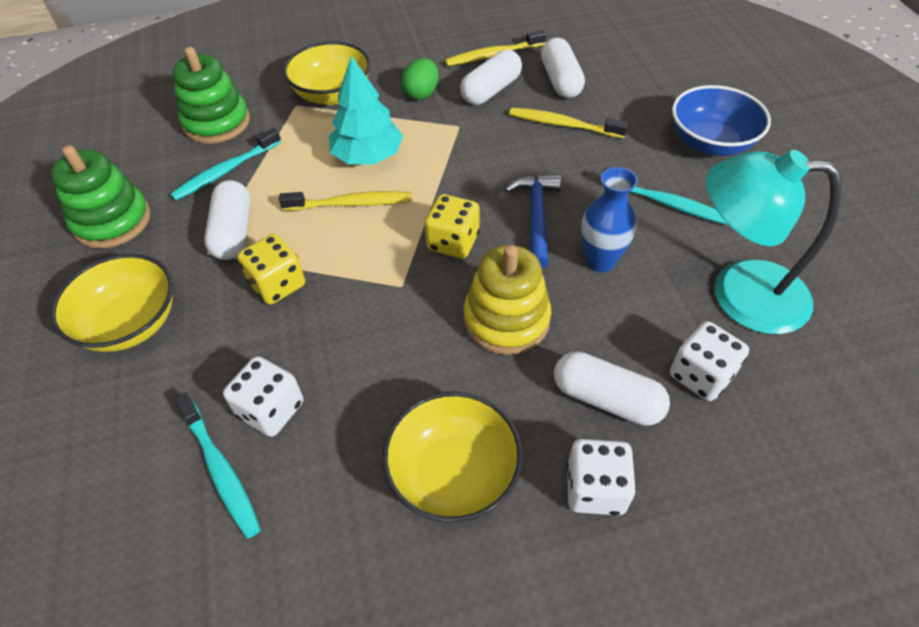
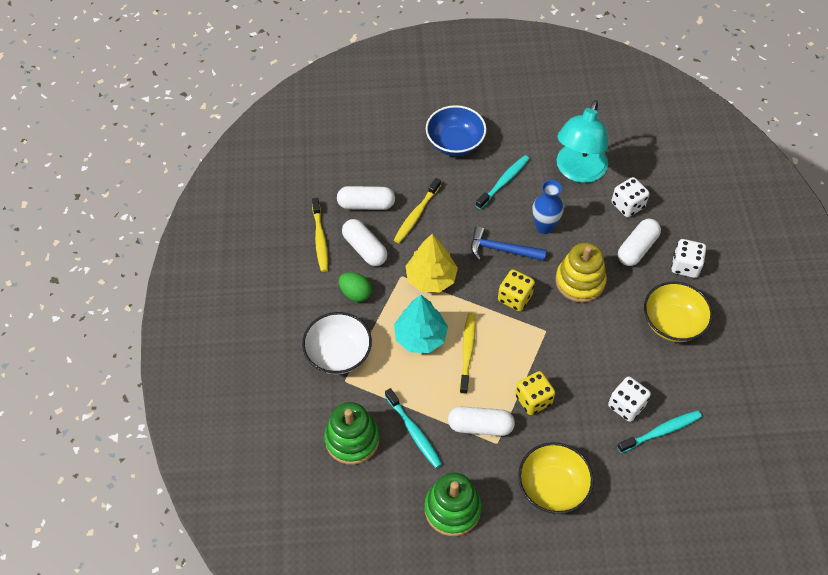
camera: 80 degrees left, 5 degrees up
(332, 94) = (338, 354): yellow bowl -> white bowl
(463, 153) = (431, 278): none -> yellow tree

